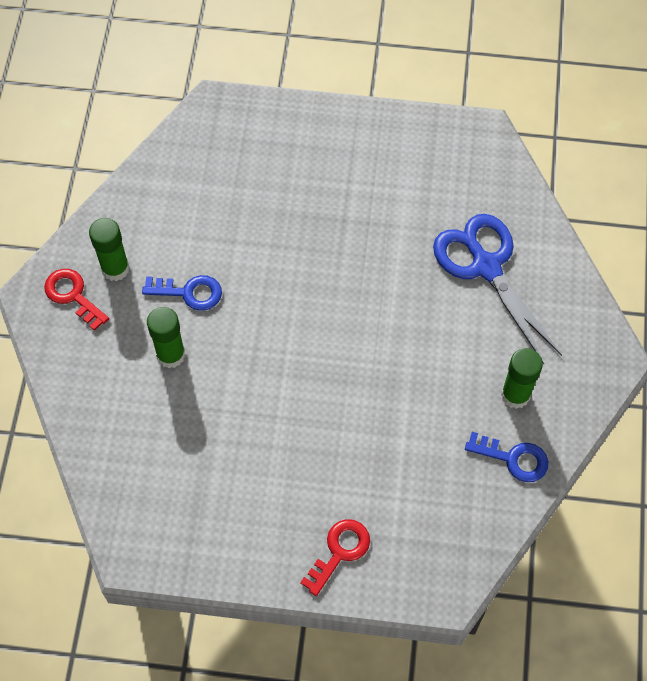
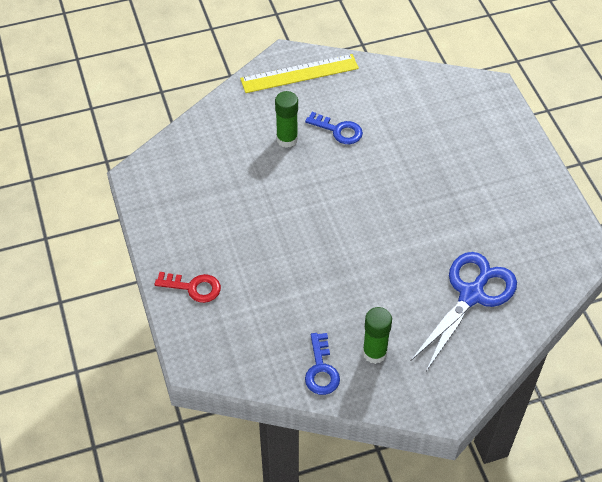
camera: 65 degrees right, 10 degrees down
(73, 295) = (299, 73): red key -> yellow ruler
(115, 268) = (332, 86): green glue stick -> none
(189, 292) = (338, 130): blue key -> blue key turned 45 degrees counterclockwise

